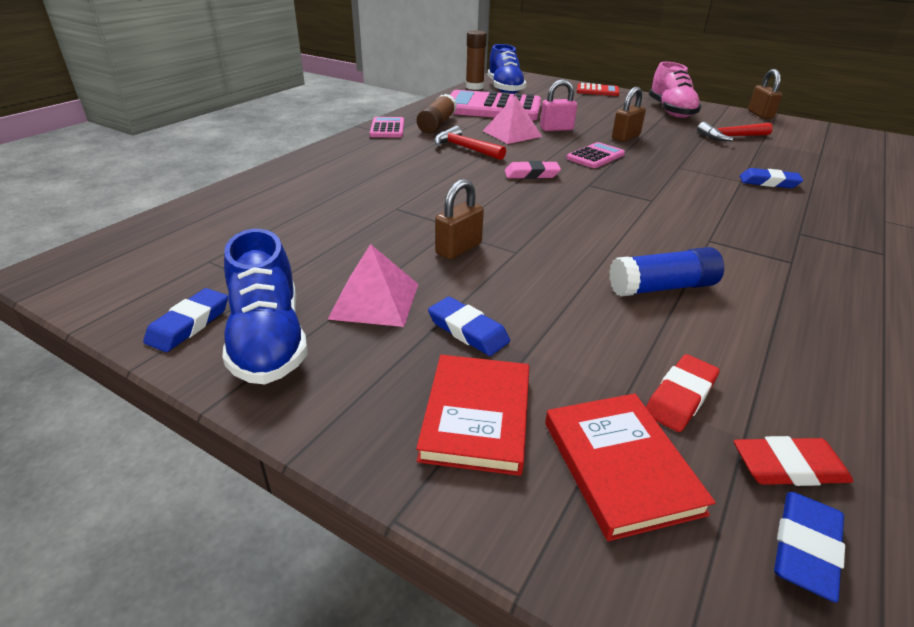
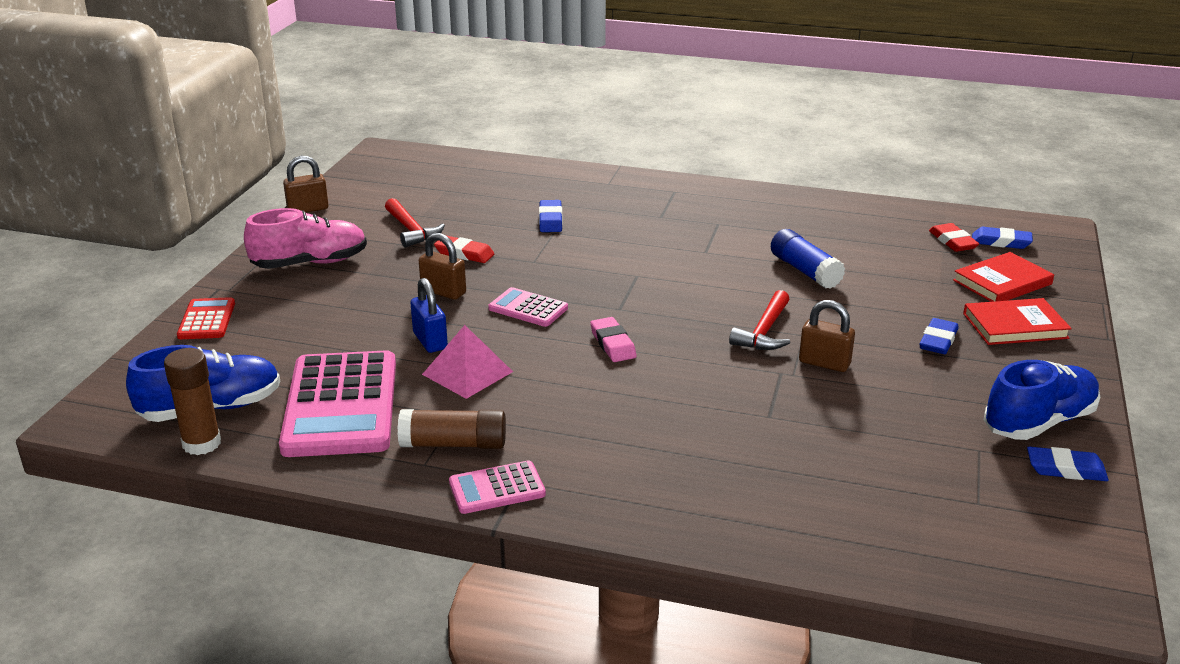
camera: 105 degrees left, 5 degrees down
(374, 300) = (943, 388): pink pyramid -> none
(465, 148) = (550, 401): red hammer -> red hammer (764, 332)
(556, 129) = (430, 341): pink padlock -> blue padlock
(680, 397) = (928, 266): red eraser -> red eraser (464, 253)

